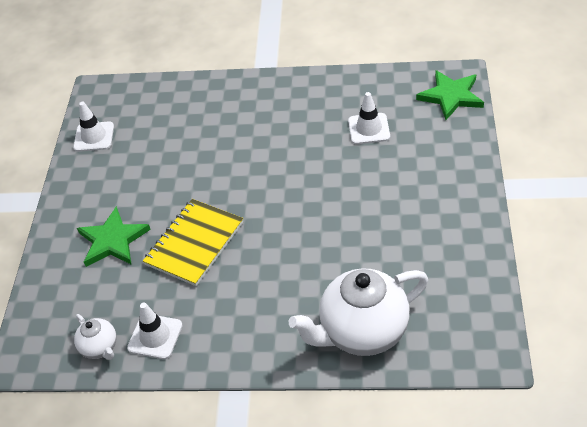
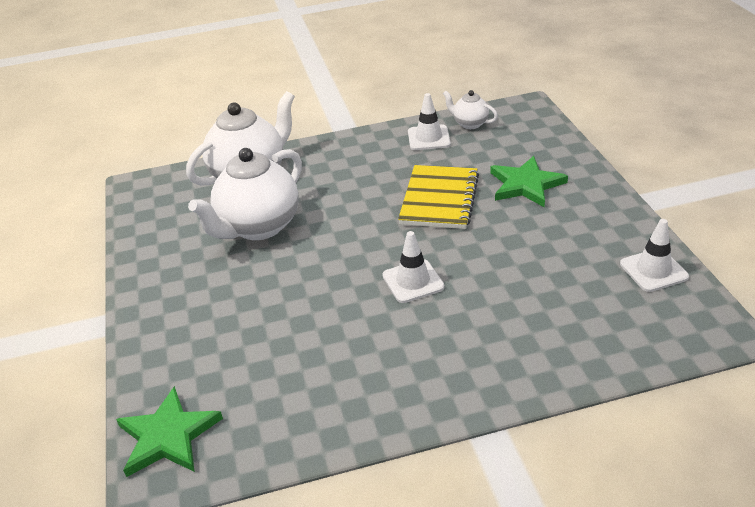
camera: 160 degrees right, 10 degrees down
(366, 254) = (258, 227): none -> white teapot
(369, 129) = (285, 358): white traffic cone -> white traffic cone (413, 281)

